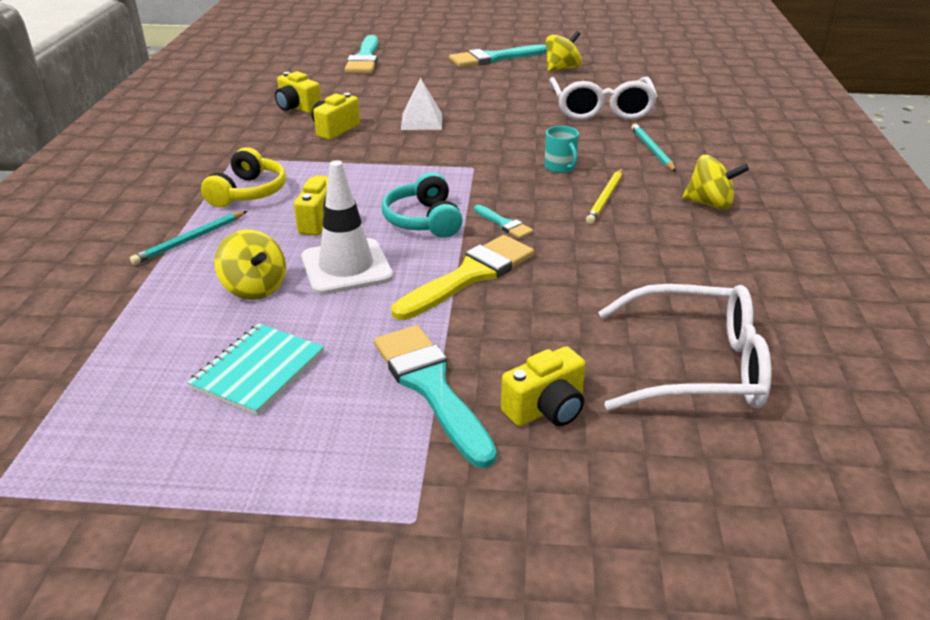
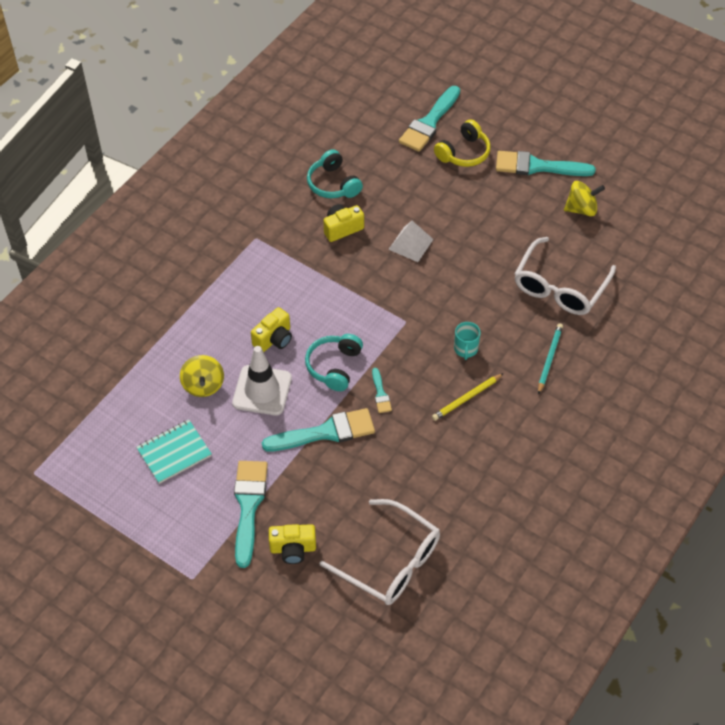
camera: 30 degrees right, 20 degrees up
(190, 240) = (189, 322): turquoise pencil -> none
(248, 192) = (245, 284): yellow headphones -> yellow headphones (464, 153)
(297, 107) = (333, 184): yellow camera -> turquoise headphones
(470, 276) = (325, 432): yellow brush -> turquoise brush
(709, 204) = (531, 437): yellow spinning top -> none

